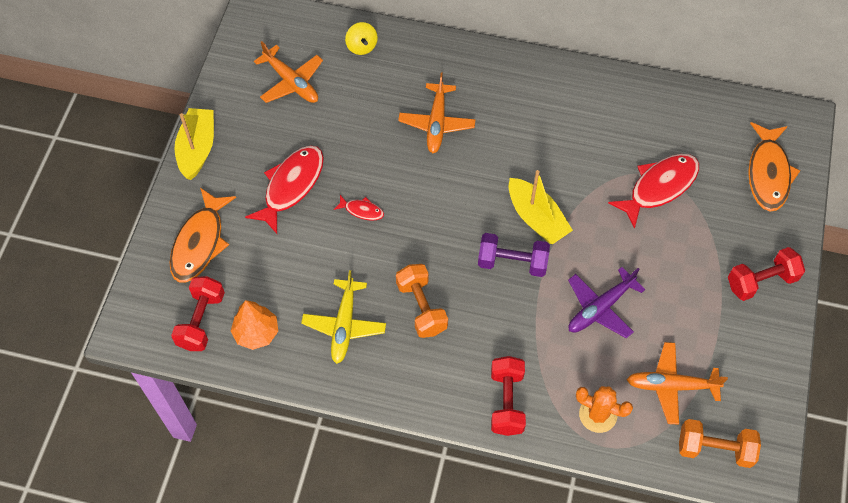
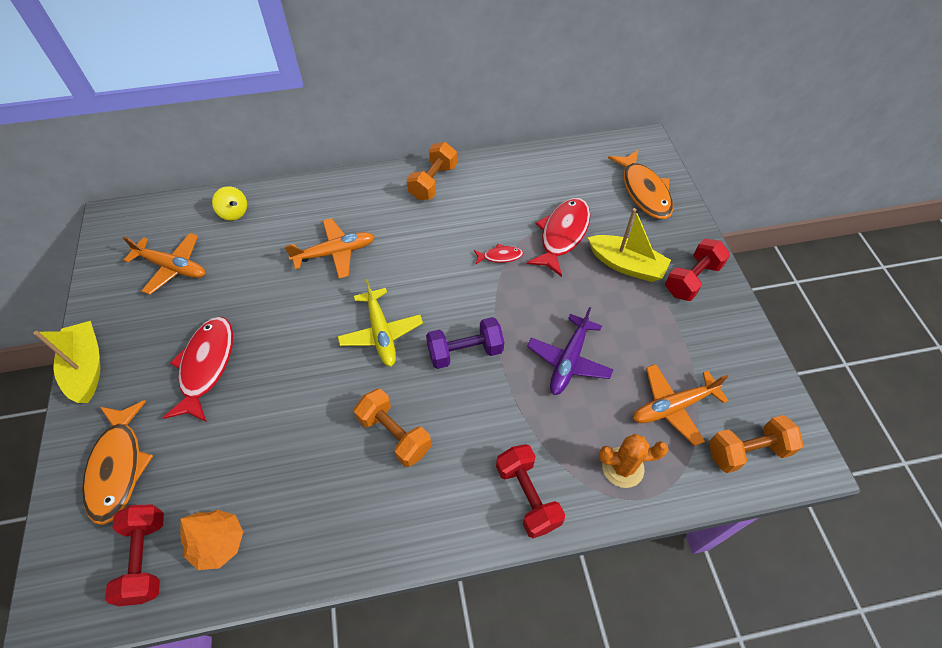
camera: 25 degrees left, 5 degrees down
(344, 325) = (318, 489): yellow plane -> yellow plane (381, 332)
(362, 210) = (292, 361): red fish -> red fish (500, 256)
(437, 123) = (334, 253): orange plane -> orange plane turned 90 degrees counterclockwise
(536, 218) = (468, 302): yellow boat -> yellow boat (626, 265)
(560, 83) = (433, 182): none -> orange dumbbell

